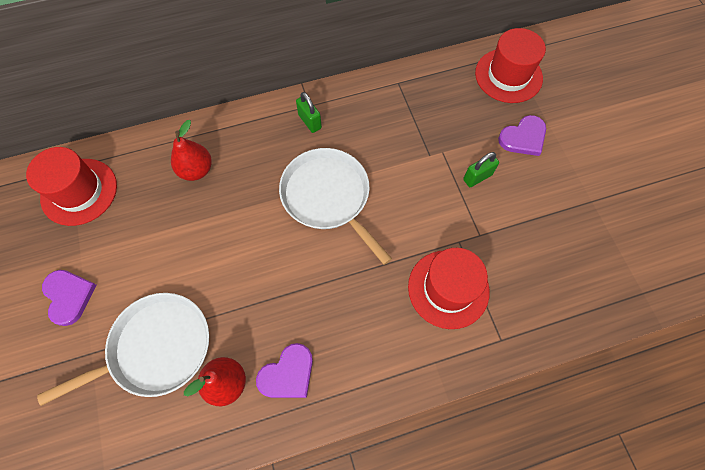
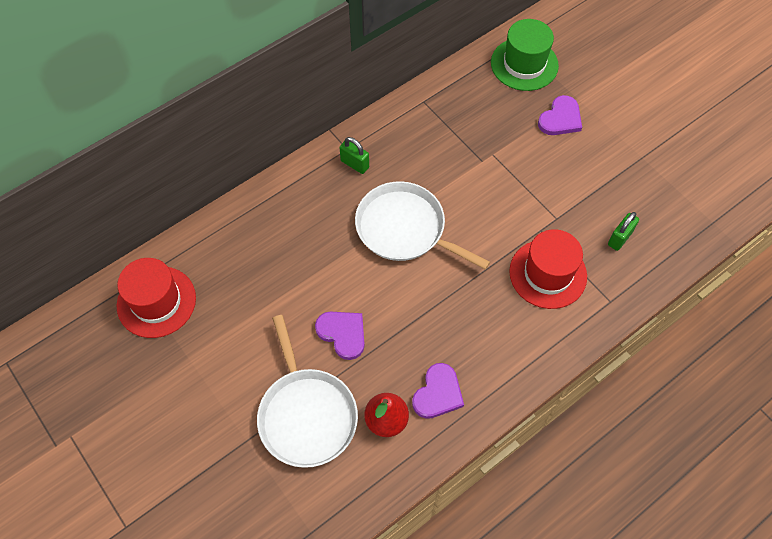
camera: 20 degrees left, 5 degrees down
(69, 296) = (198, 399): purple heart -> purple heart (342, 334)
(156, 348) = (306, 414): white pan -> white pan turned 120 degrees clockwise
(196, 170) = (265, 244): red pear -> none
(477, 177) = (533, 167): green padlock -> green padlock (619, 238)
(508, 75) = (524, 64): red hat -> green hat

